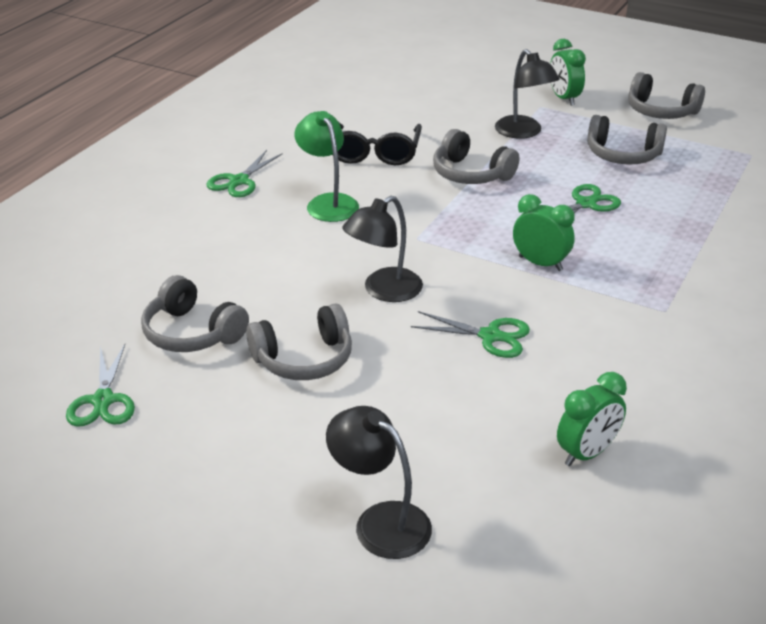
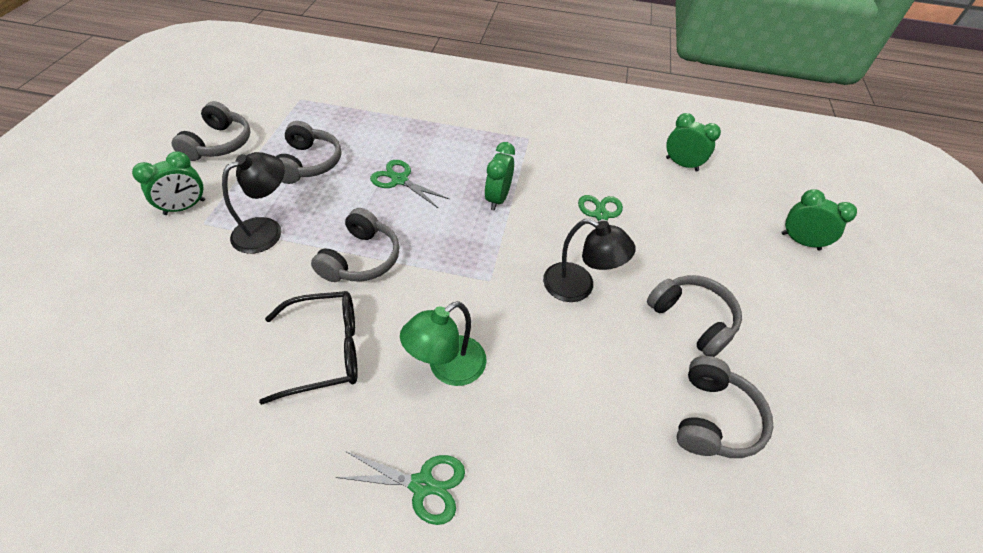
camera: 110 degrees left, 15 degrees up
(103, 400) = (838, 456): green scissors -> none
(380, 521) = (800, 241): black lamp -> green clock

